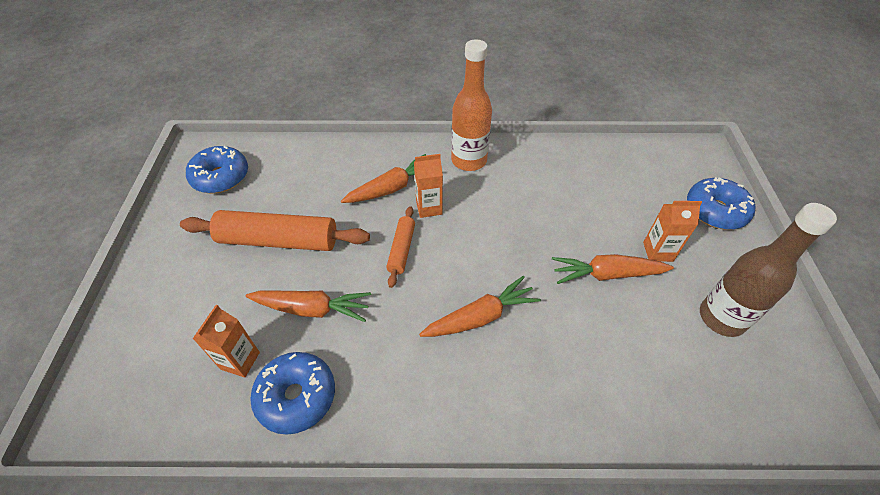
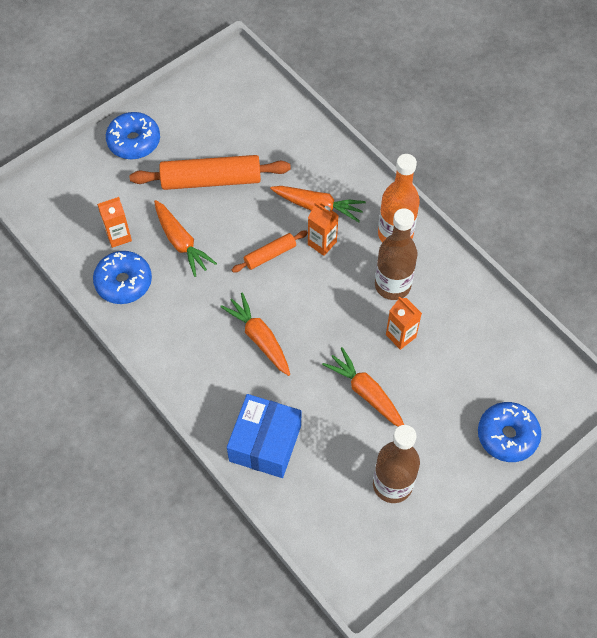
camera: 50 degrees right, 10 degrees up
(221, 177) = (227, 99): blue donut -> blue donut (134, 141)
(278, 240) = (211, 180): orange rolling pin -> orange rolling pin turned 60 degrees counterclockwise
(480, 317) = (259, 338): orange carrot -> orange carrot turned 150 degrees counterclockwise
(514, 191) = (392, 285): none -> brown bottle
(606, 395) = (265, 443): none -> blue box
(658, 251) = (420, 415): orange carton -> orange carton (400, 336)

